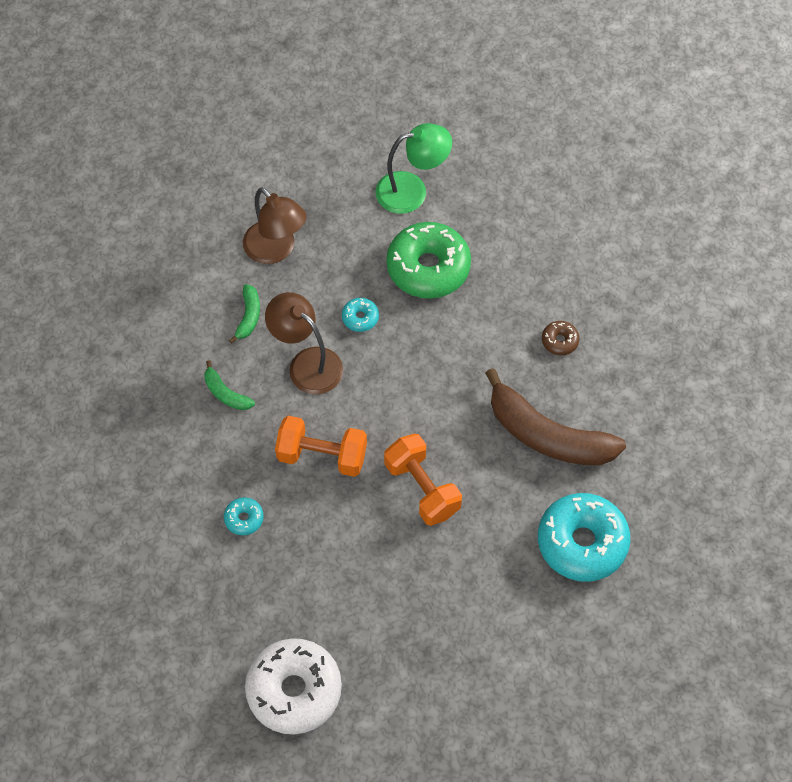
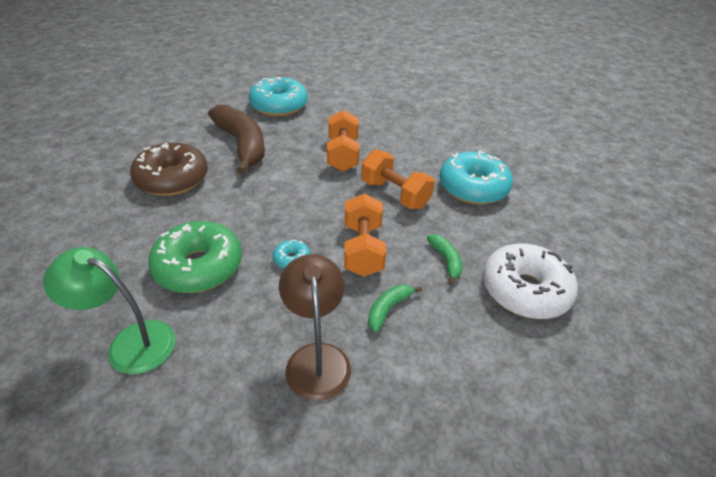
camera: 150 degrees left, 20 degrees down
(244, 519) = (473, 187): turquoise donut -> turquoise donut, size x2.29
(294, 690) = (482, 119): white donut -> white donut (525, 290)
(307, 363) = (363, 249): brown lamp -> orange dumbbell
(559, 341) = (172, 179): brown donut -> brown donut, size x2.29

